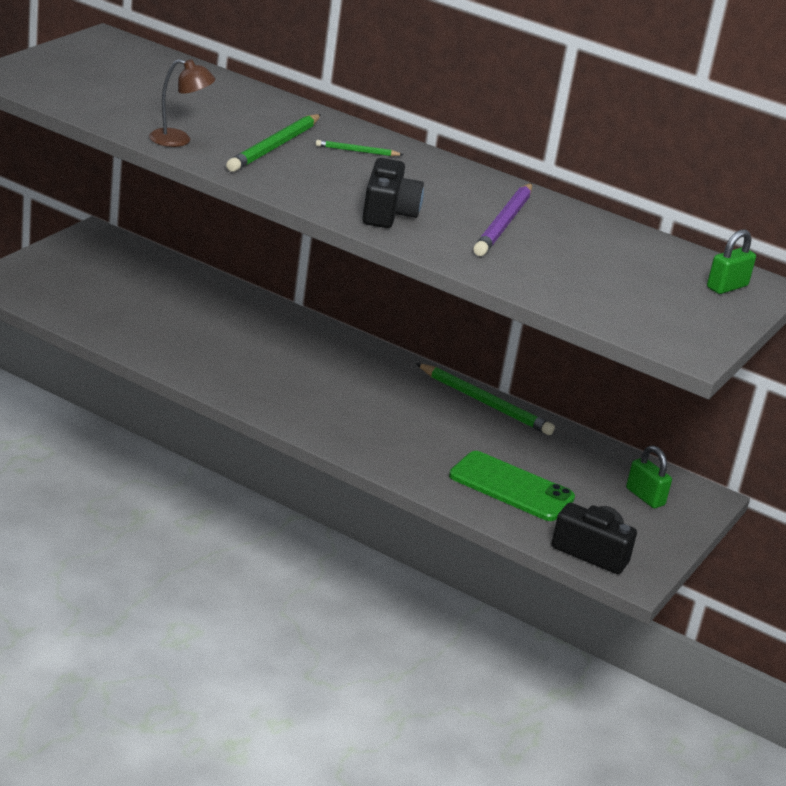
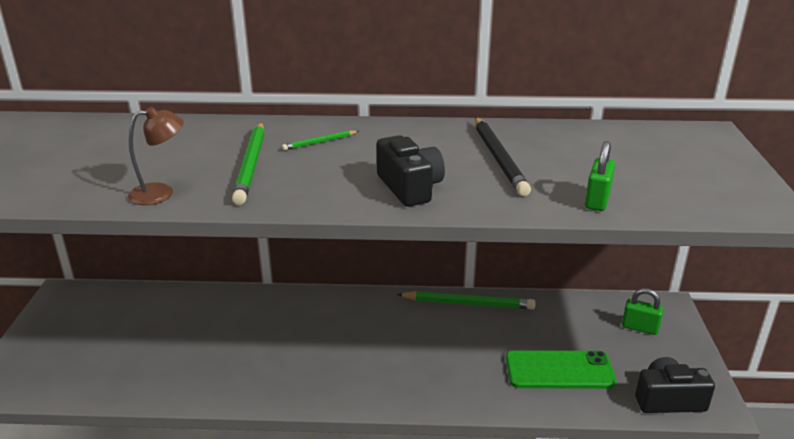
camera: 25 degrees left, 0 degrees up
(504, 223) = (499, 158): purple pencil -> black pencil
(727, 287) = (697, 144): green padlock -> green padlock (597, 200)

